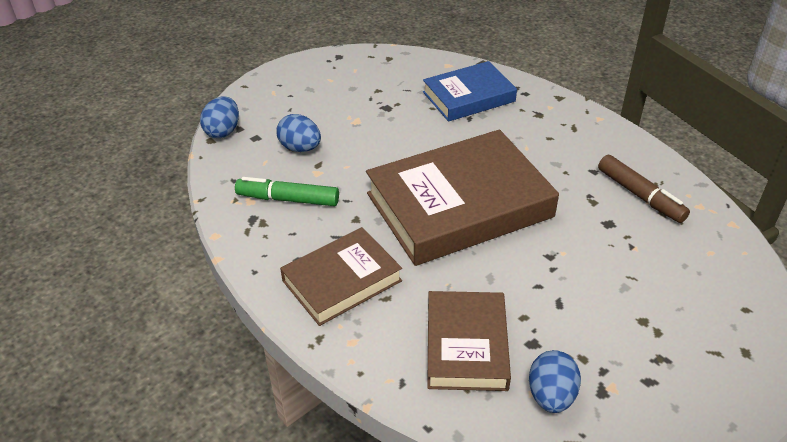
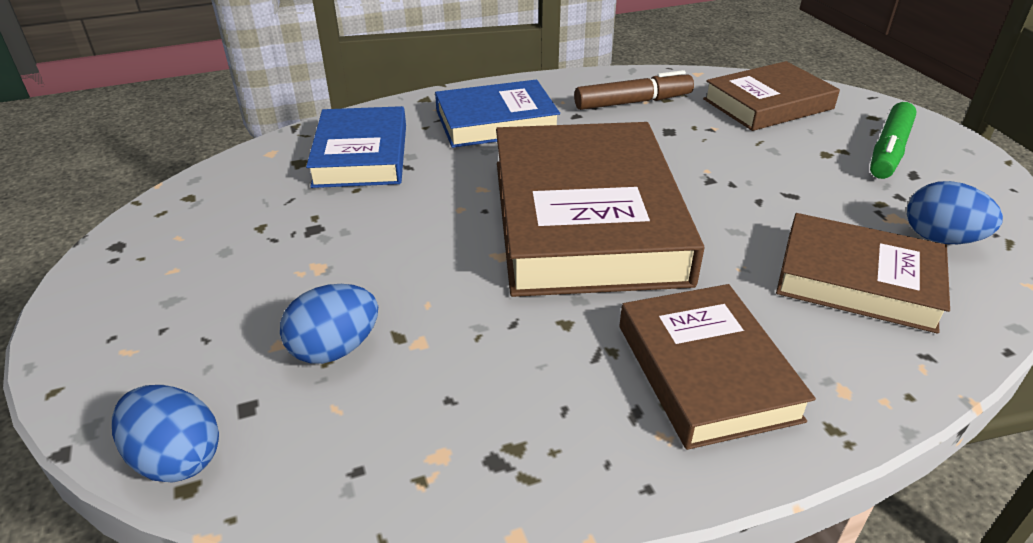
camera: 70 degrees left, 5 degrees down
(288, 199) = (468, 396): green marker -> green marker (888, 151)
(552, 136) = (496, 122): none -> blue book
(708, 276) = (768, 104): none -> brown book

